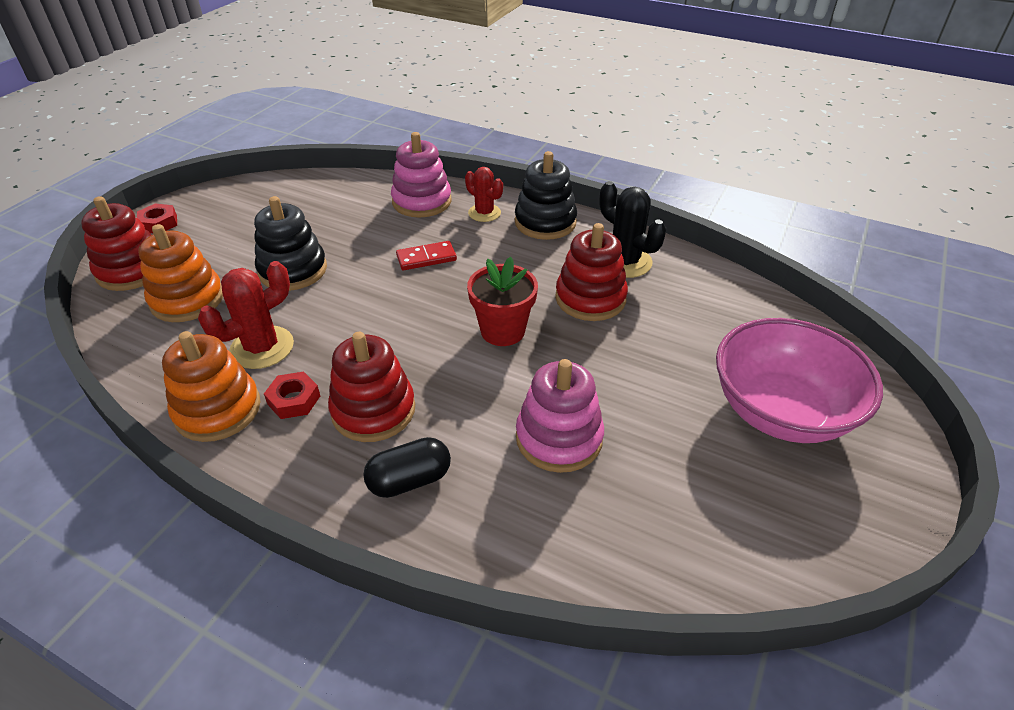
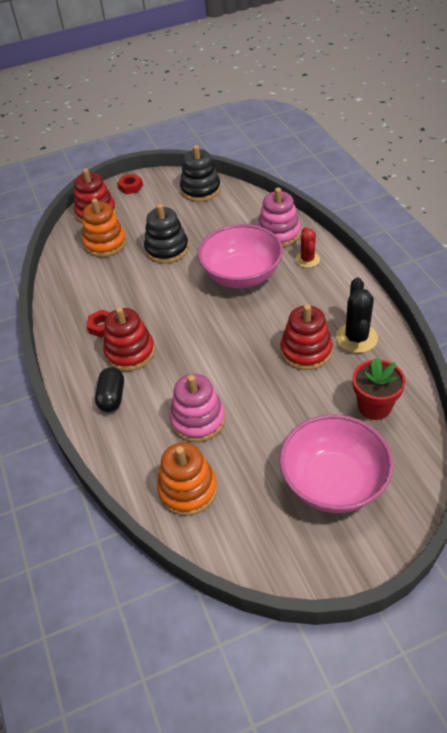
camera: 45 degrees right, 5 degrees up
(218, 410) = (68, 313): orange stacking toy -> orange stacking toy (188, 489)
(262, 347) = (113, 289): red cactus -> none
(409, 480) = (112, 397): black capsule -> black capsule turned 75 degrees clockwise
(426, 258) = (241, 275): red domino -> pink bowl
(502, 331) = (234, 344): red flower pot -> red flower pot (374, 406)
(545, 222) = (338, 284): black stacking toy -> black stacking toy (200, 190)

